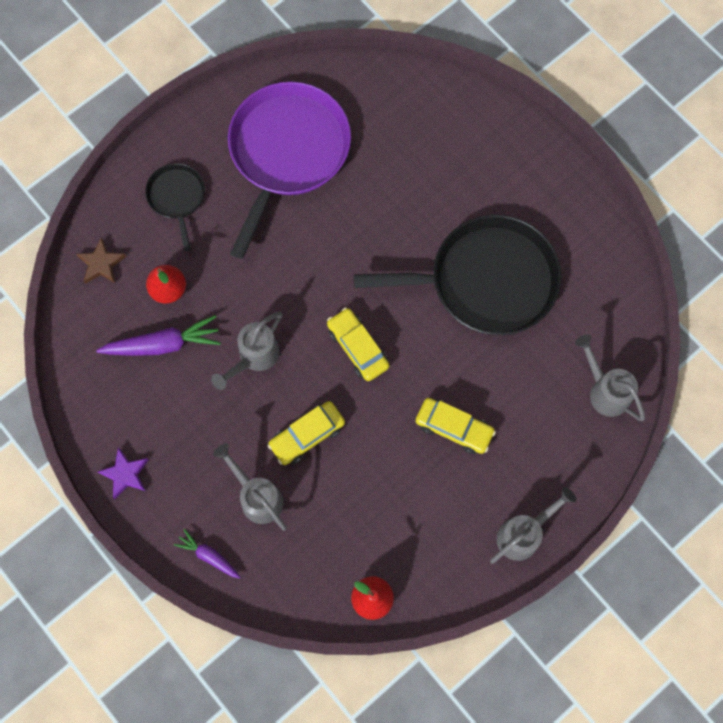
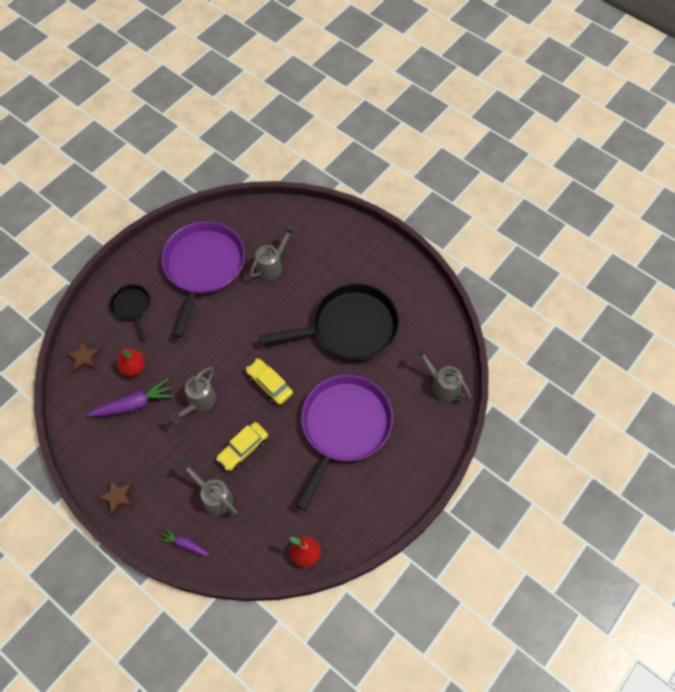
camera: 10 degrees left, 10 degrees down
(125, 474) = (117, 497): purple star -> brown star
(454, 428) = (344, 427): yellow car -> purple pan
(524, 534) = (404, 490): grey watering can -> grey watering can (272, 265)

